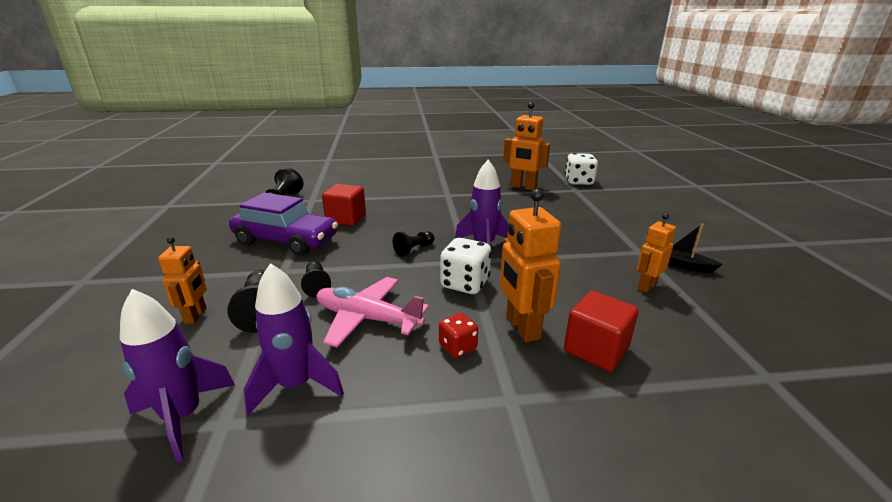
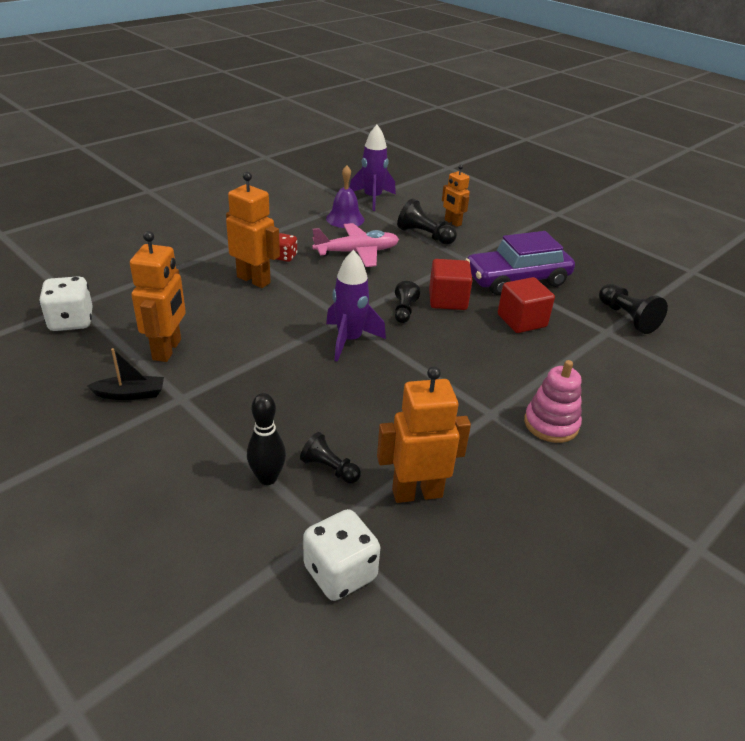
camera: 140 degrees right, 10 degrees up
(296, 385) = (345, 219): purple rocket -> purple bell
(316, 285) = (422, 258): black pawn -> black pawn (329, 468)
(426, 185) = (551, 424): none -> pink stacking toy
(465, 284) = (323, 296): white dice -> white dice (71, 321)
(595, 208) = (267, 478): none -> black bowling pin
(596, 349) = (197, 283): red cube -> red cube (447, 300)
(646, 286) = (167, 350): orange robot -> orange robot, size x1.60

